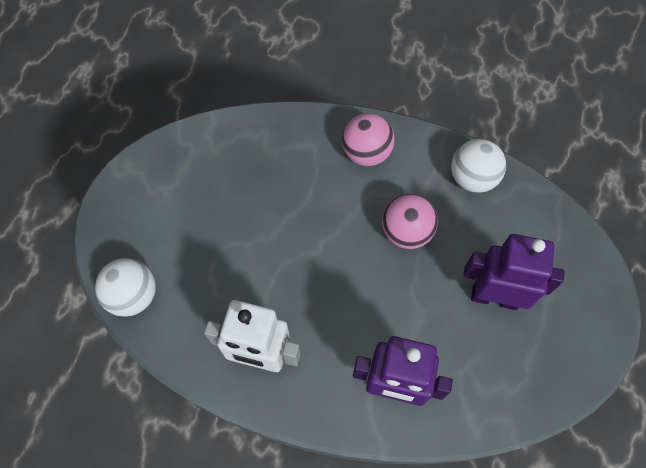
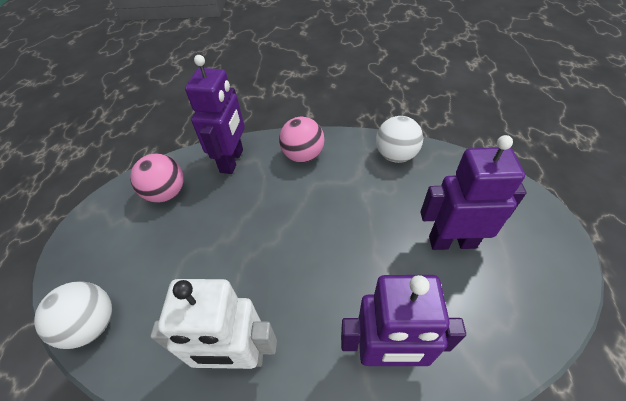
camera: 10 degrees left, 15 degrees down
(284, 140) = (232, 161): none -> purple robot
(406, 232) = (354, 206): pink ball -> pink ball (166, 193)

